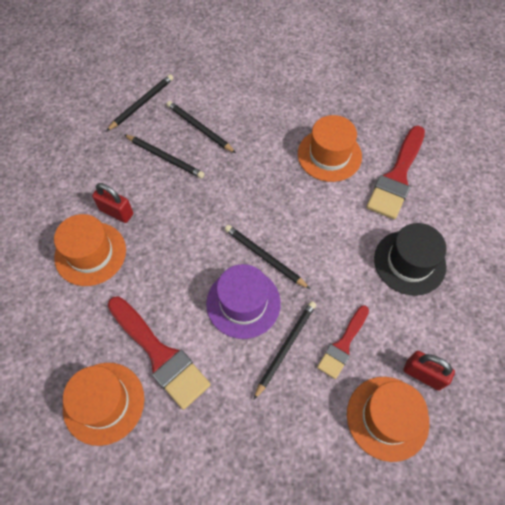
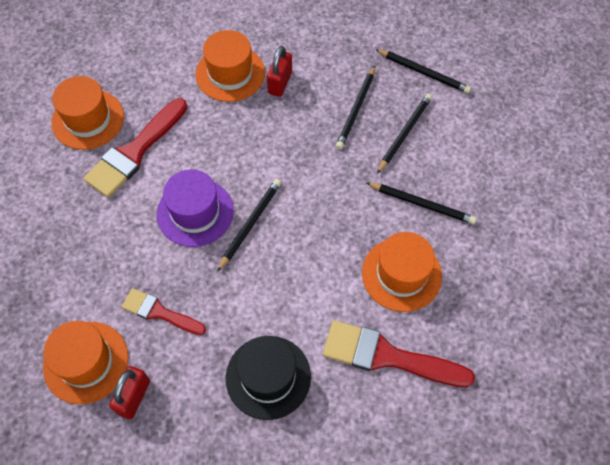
camera: 80 degrees right, 0 degrees up
(285, 347) = (151, 258): black pencil -> black pencil (422, 204)

